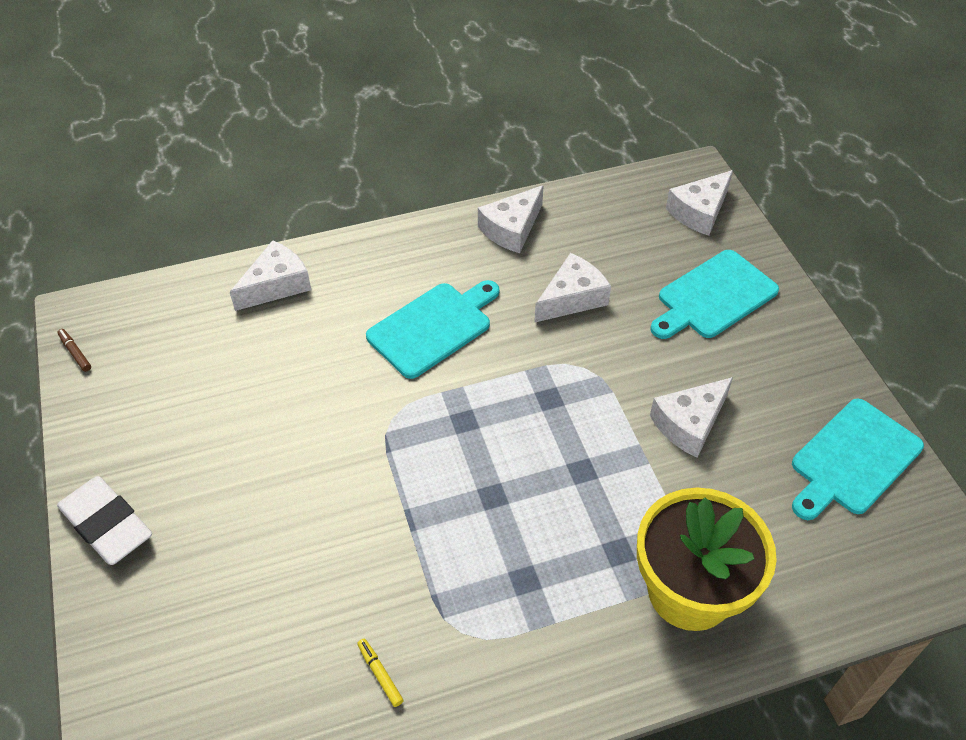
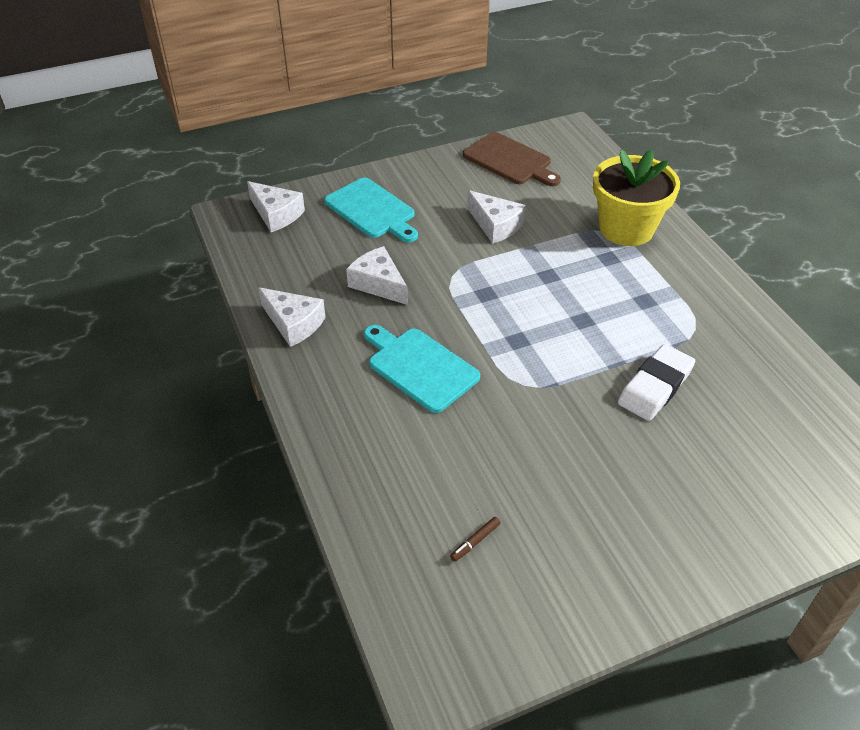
camera: 95 degrees left, 5 degrees down
(75, 353) = (490, 670): brown marker -> brown marker (475, 541)
(107, 524) = (687, 573): white eraser -> white eraser (655, 387)
(276, 285) = (374, 494): white cheese -> none
(380, 674) = (742, 367): yellow marker -> none
(853, 460) = (510, 160): turquoise cutting board -> brown cutting board

